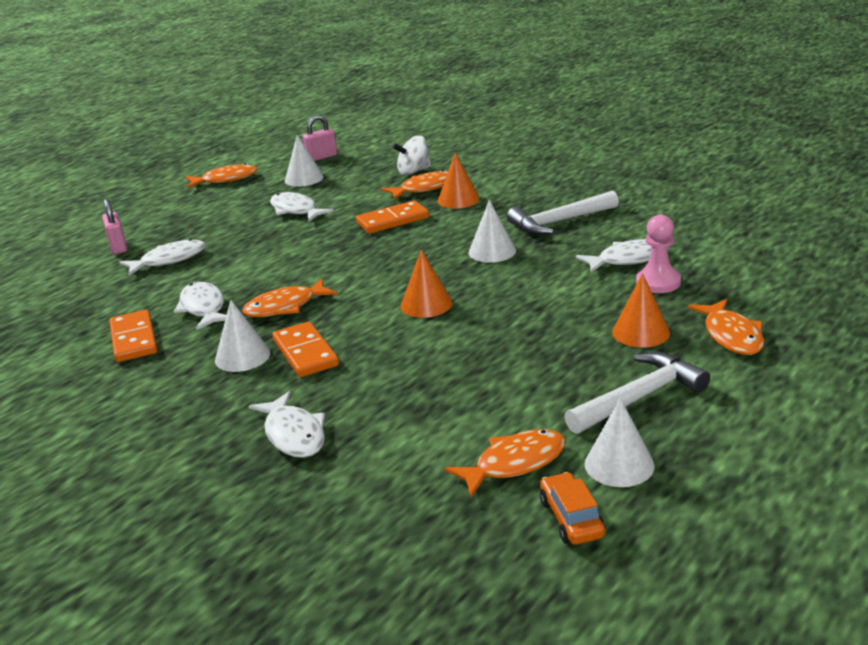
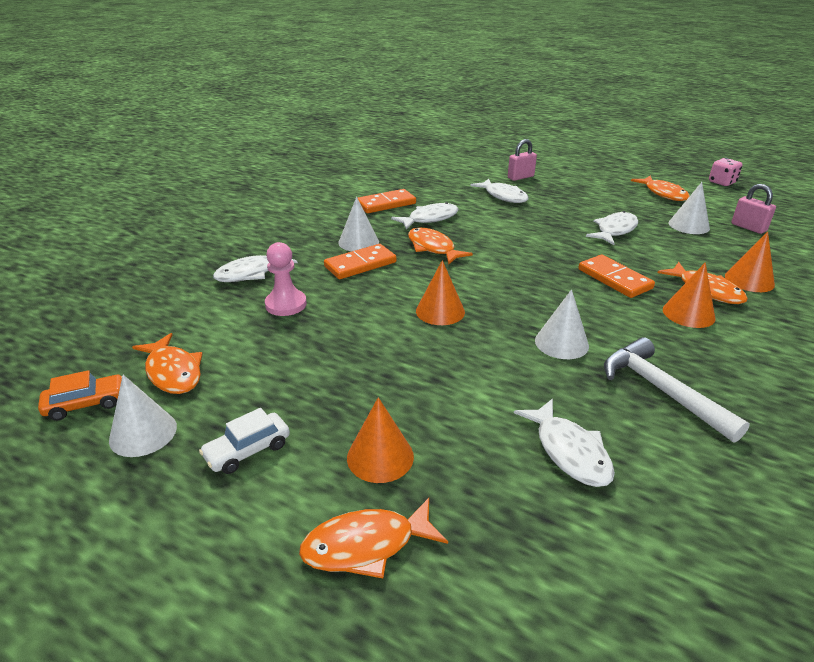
camera: 80 degrees right, 5 degrees up
(218, 152) = (722, 182): none -> pink dice
(414, 171) = (749, 280): white spinning top -> orange cone
(639, 397) = (248, 450): white hammer -> white car
(658, 282) = (508, 478): pink pawn -> pink pawn (286, 304)

